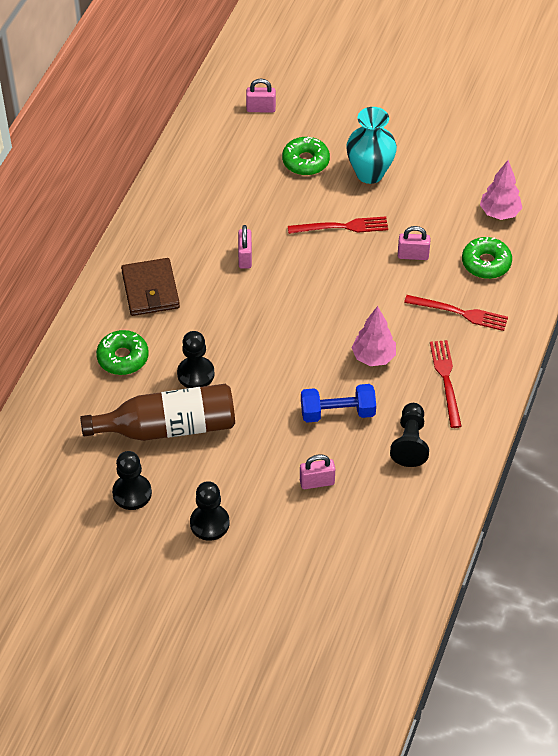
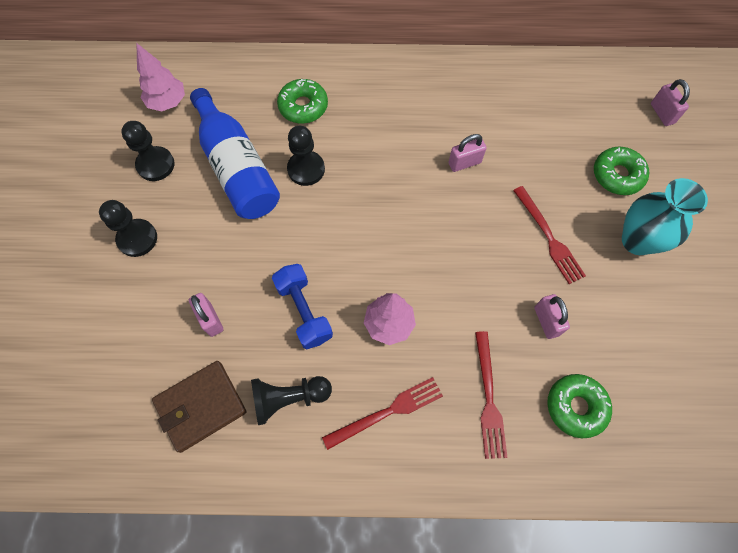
camera: 70 degrees right, 15 degrees up
(150, 290) = (389, 100): brown wallet -> brown wallet (201, 406)
(168, 427) = (237, 168): brown bottle -> blue bottle
(499, 213) = (660, 400): pink tree -> pink tree (168, 102)

